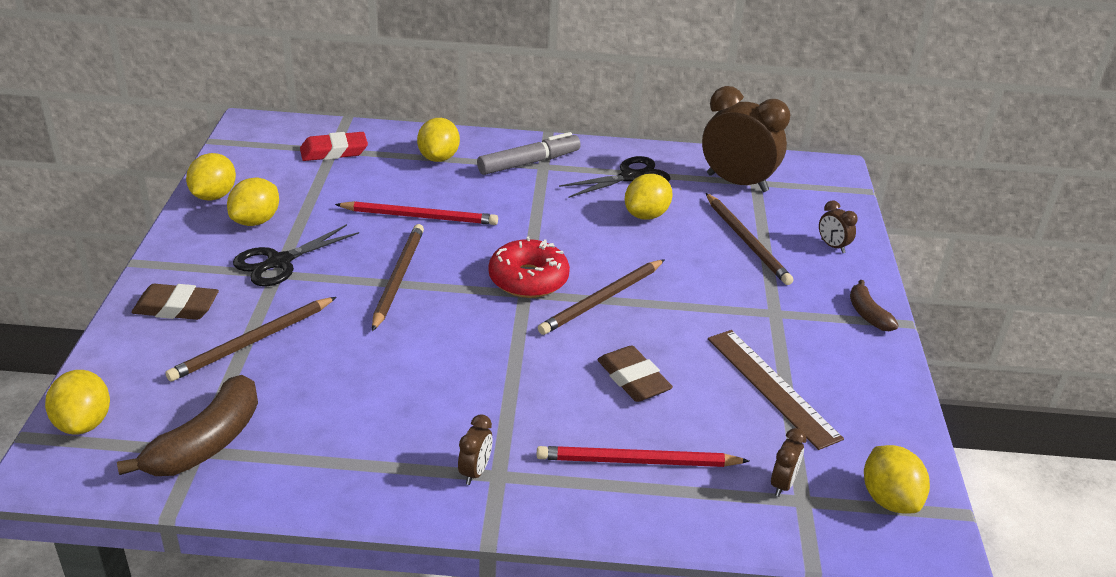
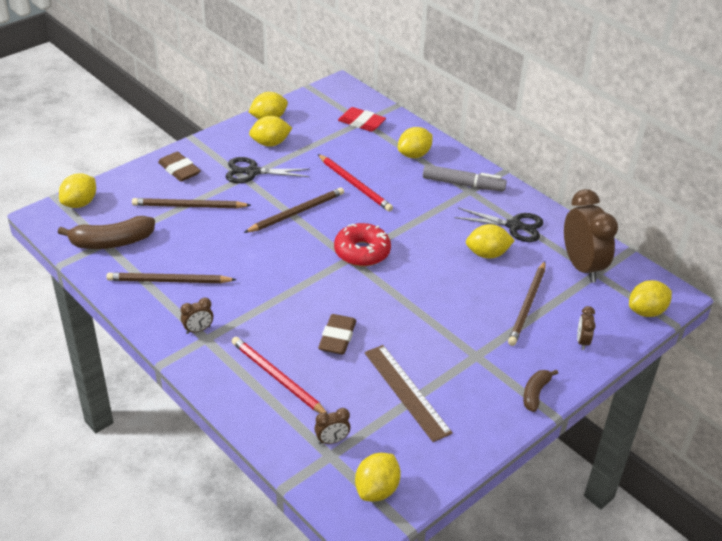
camera: 45 degrees right, 5 degrees up
(602, 300) = (385, 286): brown pencil -> brown pencil (169, 281)
(771, 387) = (406, 392): brown ruler -> brown ruler turned 45 degrees counterclockwise
(837, 192) = (646, 311): none -> yellow lemon

